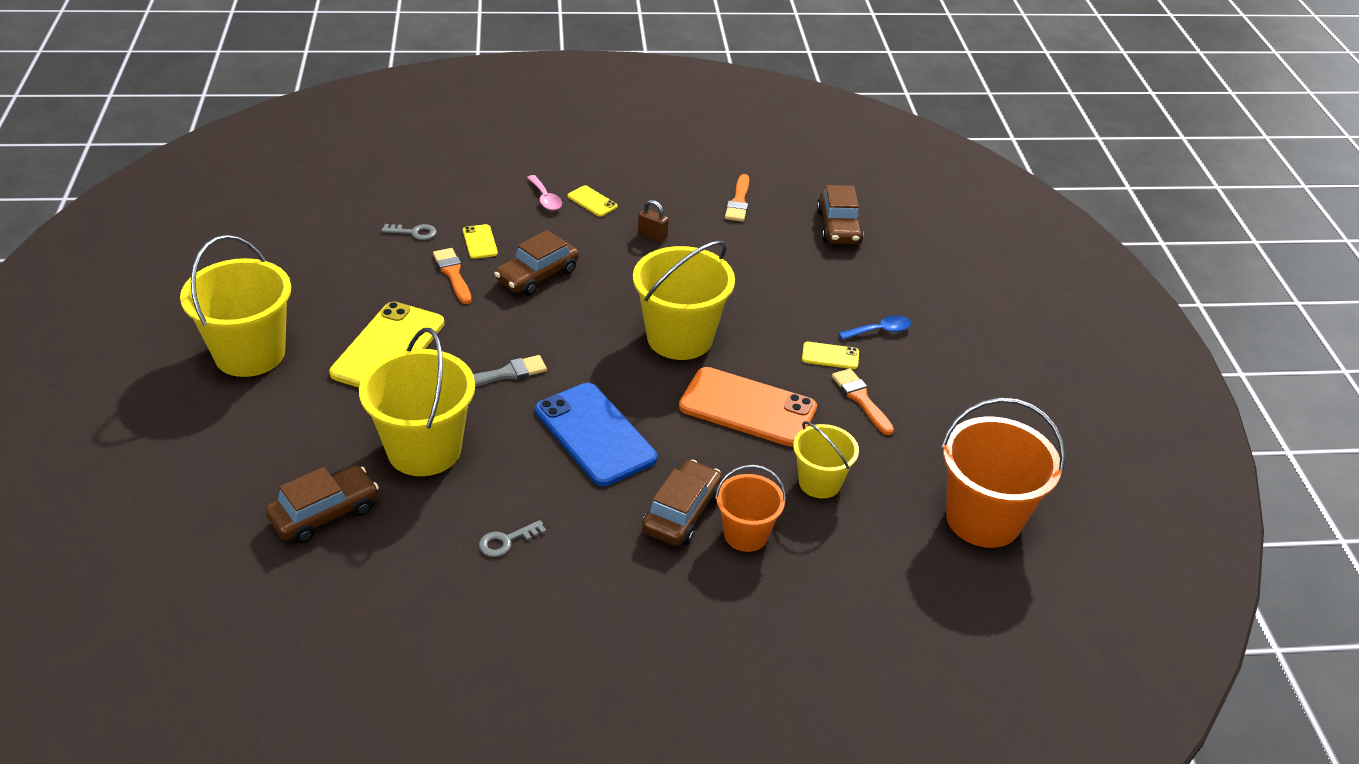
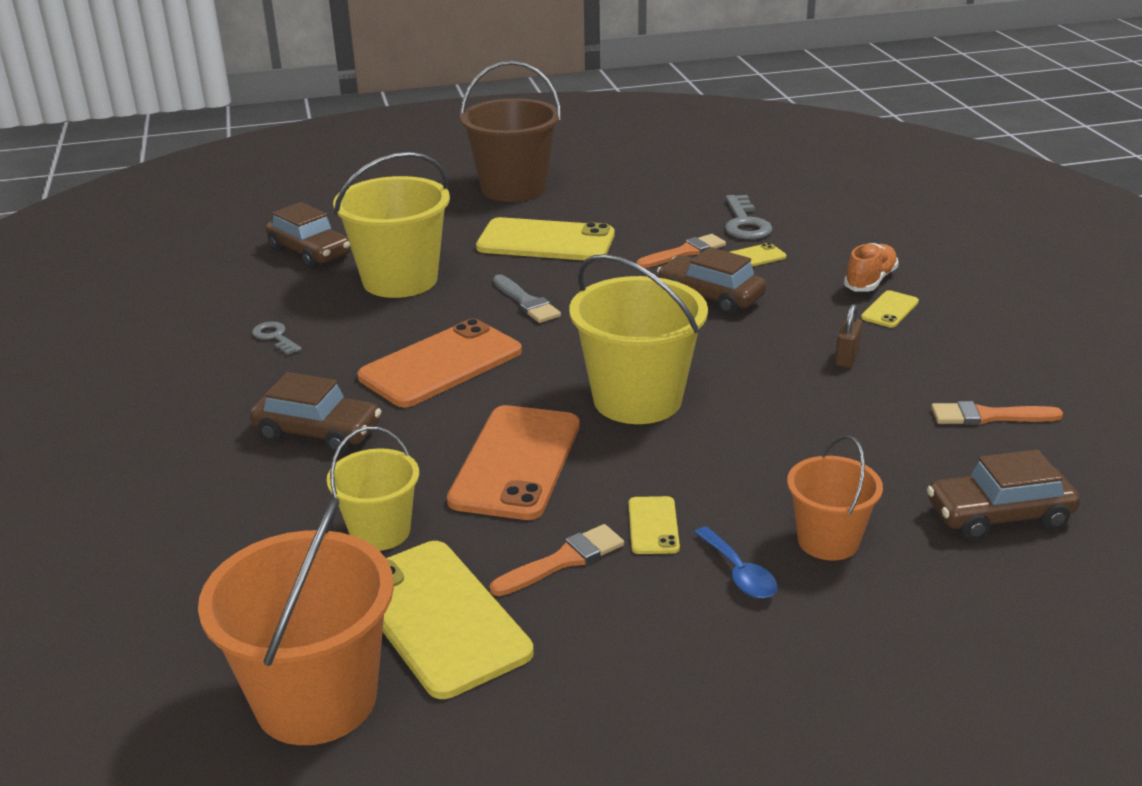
camera: 85 degrees right, 10 degrees down
(250, 354) = (513, 188): yellow bucket -> brown bucket
(414, 232) = (745, 223): grey key -> grey key, size x1.63
(545, 198) = (870, 281): pink spoon -> orange shoe
(594, 434) = (441, 364): blue phone -> orange phone
(746, 534) = (283, 480): orange bucket -> orange bucket (828, 540)
(912, 460) = (438, 617): none -> yellow phone

